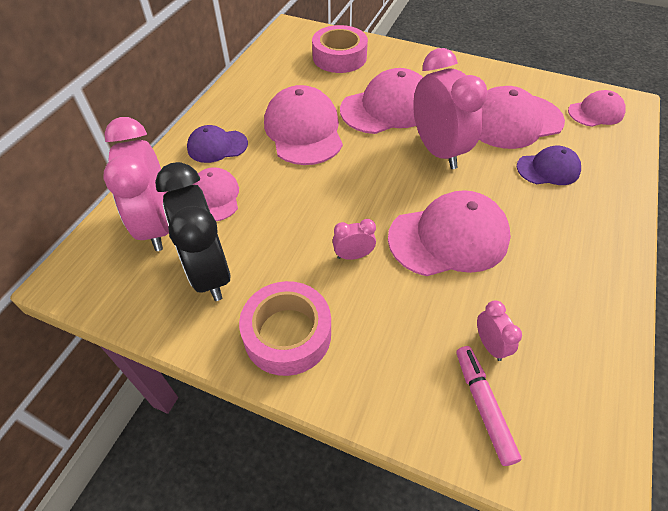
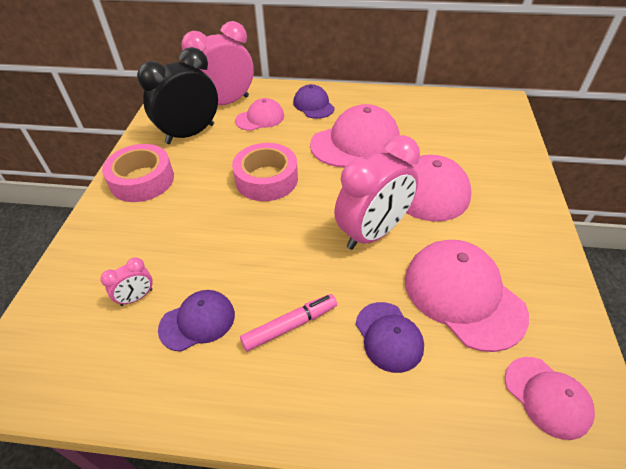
camera: 75 degrees right, 5 degrees down
(339, 57) = (481, 140): pink tape -> pink tape (266, 179)
(353, 255) = (219, 198): pink clock -> none
(448, 238) = (253, 256): pink cap -> none
(483, 406) = (79, 297): pink marker -> pink marker (289, 326)
(525, 292) = (197, 321): none -> purple cap

